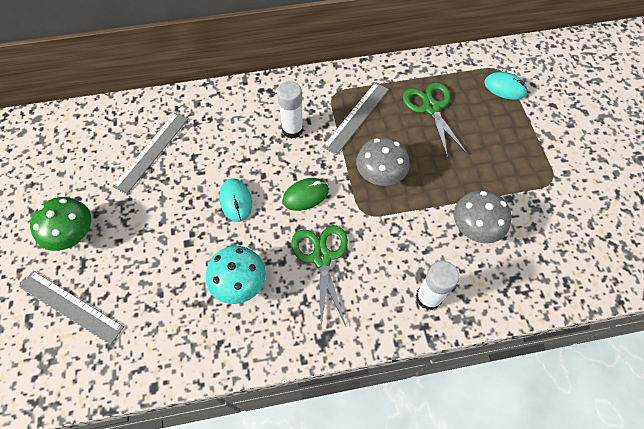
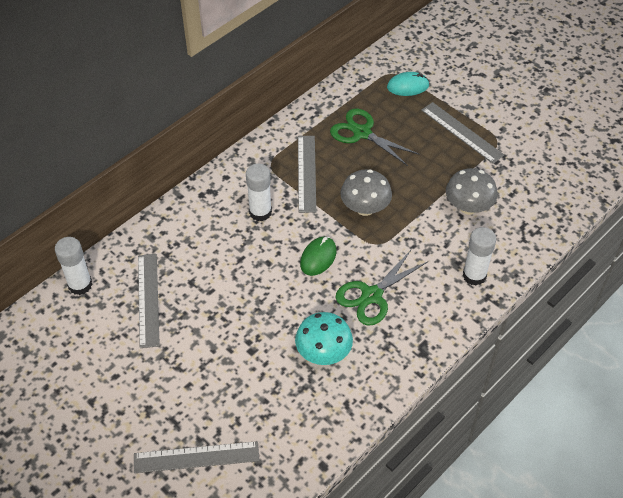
camera: 35 degrees left, 10 degrees down
(74, 235) = (142, 405): green mushroom -> none
(118, 111) = (80, 285): none -> white glue stick
(236, 201) = (263, 295): turquoise mouse -> none
(321, 257) = (372, 295): green scissors -> green scissors turned 90 degrees counterclockwise
(523, 154) = (462, 132): none -> grey ruler

